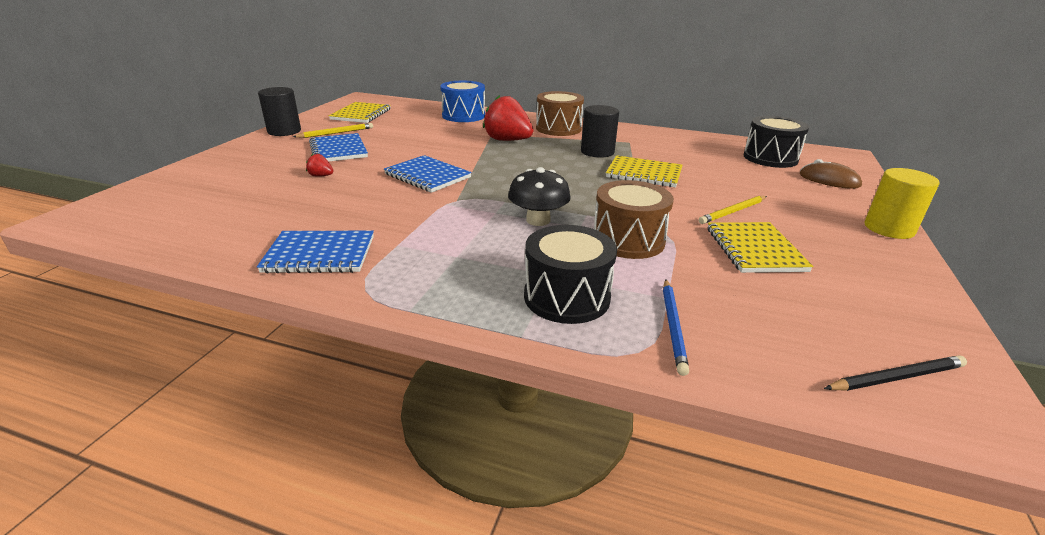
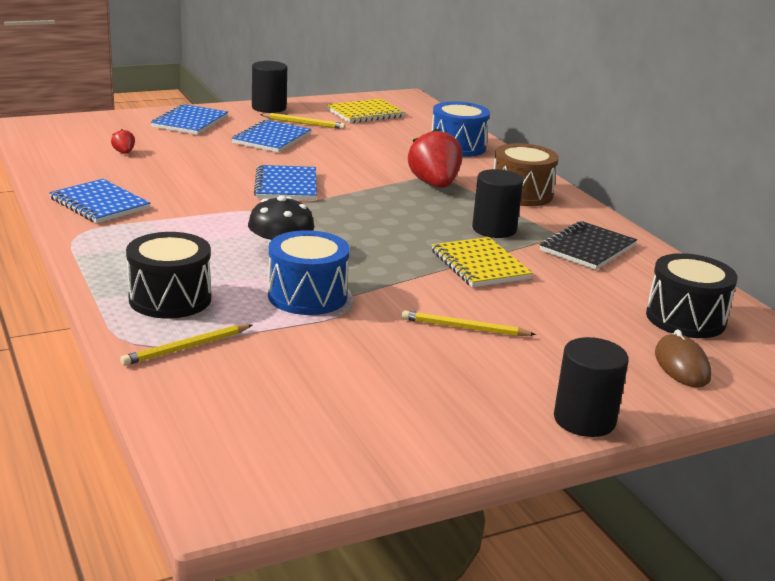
camera: 45 degrees right, 5 degrees down
(243, 161) = (190, 122): none -> blue notebook
(321, 176) = (213, 154): red strawberry -> red strawberry (124, 153)
(628, 240) = (307, 296): brown drum -> blue drum
(655, 143) = (587, 248): none -> black notebook
(673, 326) = (186, 348): blue pencil -> yellow pencil
(755, 249) = (389, 355): yellow notebook -> none
(889, 229) = (584, 420): yellow cylinder -> black cylinder
(896, 377) = (240, 452): black pencil -> none

